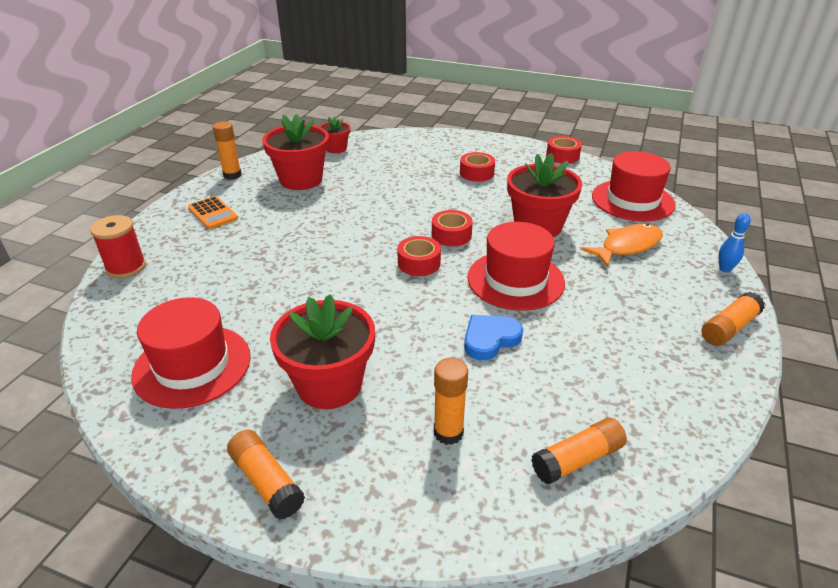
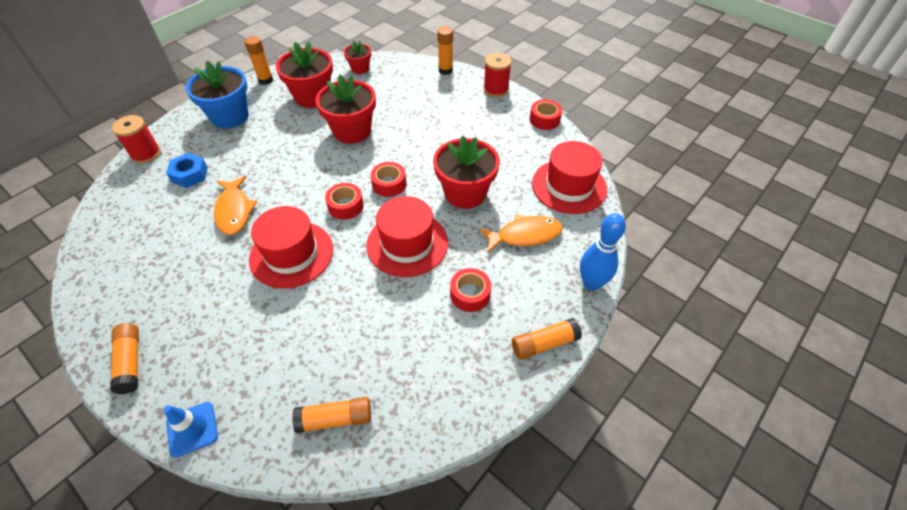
camera: 20 degrees right, 15 degrees up
(192, 365) = (140, 254): red hat -> red hat (291, 254)
(202, 275) = (190, 174): none -> blue nut
(212, 213) = (230, 116): orange calculator -> blue flower pot
(287, 296) = (234, 211): none -> orange fish
(329, 384) = (214, 298): red flower pot -> red flower pot (352, 131)
(410, 527) = (192, 429): none -> blue traffic cone
(448, 432) = (264, 365): orange glue stick -> orange glue stick (445, 70)
(476, 173) = (455, 122): red tape -> red tape (470, 294)
(490, 339) = (348, 294): blue heart -> none
(494, 142) = (496, 90): none -> red spool
(725, 269) = (591, 283): blue bowling pin -> blue bowling pin, size x1.74

